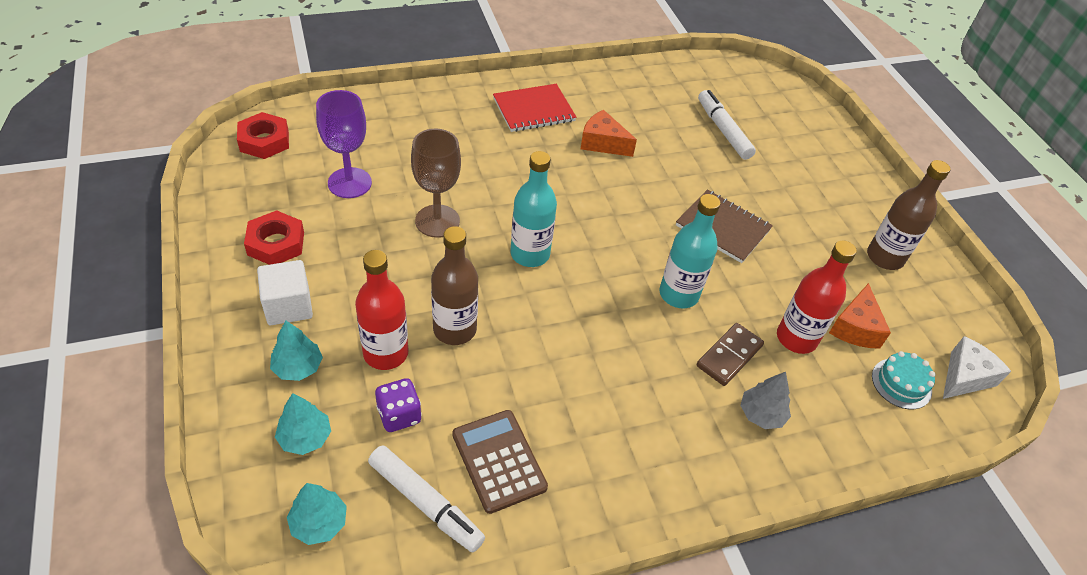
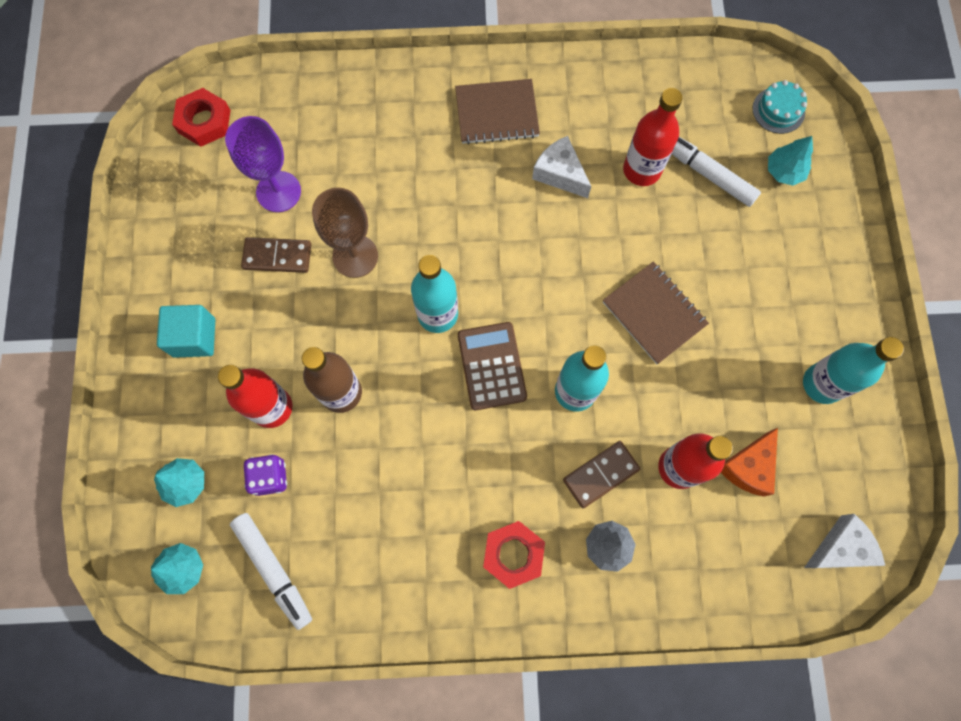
camera: 20 degrees right, 25 degrees up
(276, 243) = (195, 259): red nut -> red nut (513, 554)
(288, 306) = (194, 337): white cube -> turquoise cube
(298, 367) = (192, 408): turquoise tree -> turquoise tree (784, 171)
(360, 231) = (277, 256): none -> brown domino
(499, 461) = (346, 542): brown calculator -> brown calculator (491, 366)
(534, 110) = (497, 113): red notebook -> brown notebook
(602, 143) = (560, 174): orange cheese -> white cheese
(670, 133) = (641, 170): none -> red bottle
(723, 130) = (706, 173): white marker -> white marker turned 45 degrees counterclockwise
(885, 257) = (822, 384): brown bottle -> turquoise bottle
(901, 383) = (767, 541): turquoise cake -> turquoise cake (778, 110)

